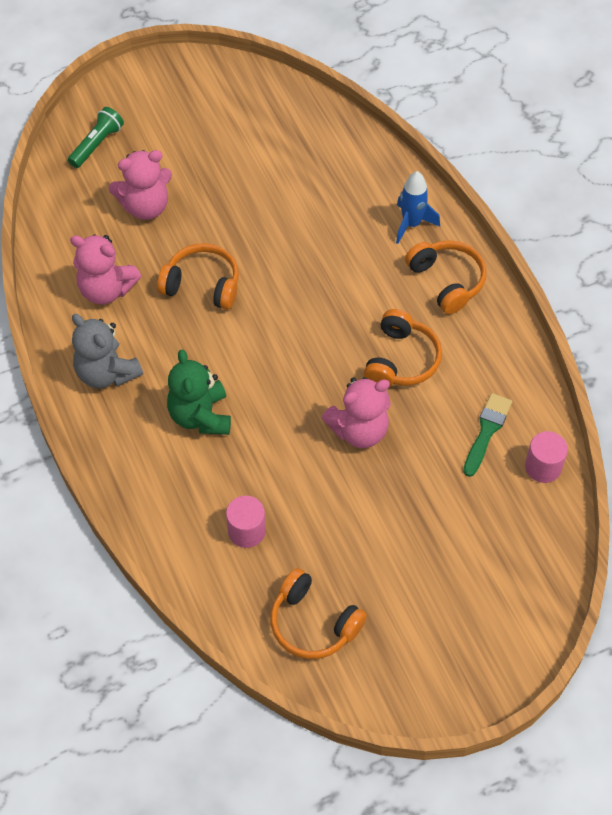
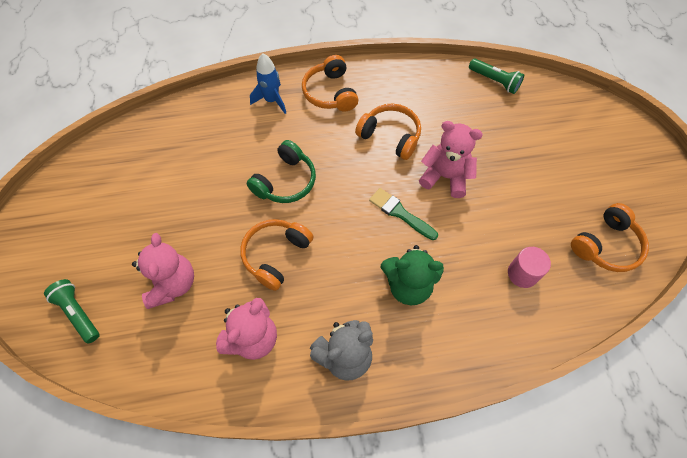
camera: 75 degrees left, 5 degrees up
(298, 269) = (285, 181): none -> green headphones
(359, 430) = (445, 177): pink teddy bear -> pink teddy bear turned 60 degrees counterclockwise
(447, 281) = (330, 93): orange headphones -> orange headphones turned 90 degrees counterclockwise
(486, 431) = (461, 103): green brush -> green brush (400, 213)
(543, 467) = (494, 81): pink cylinder -> green flashlight

